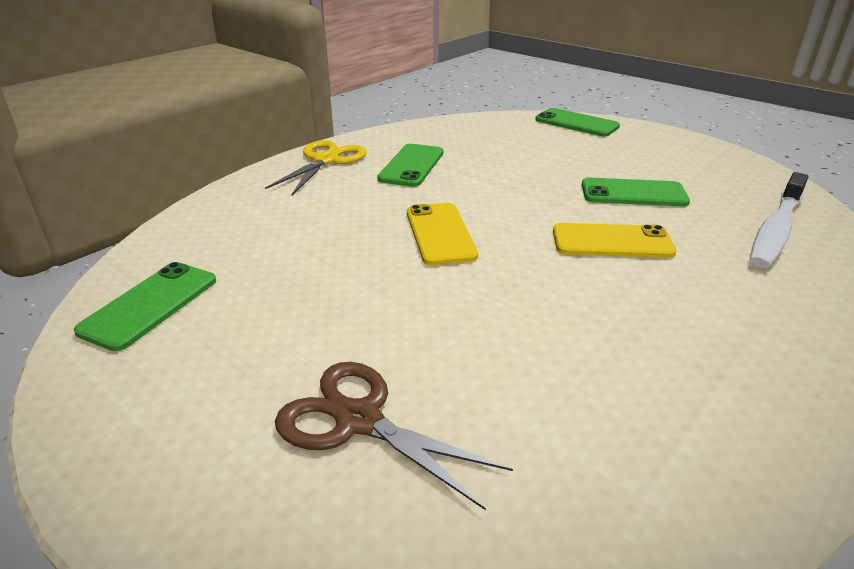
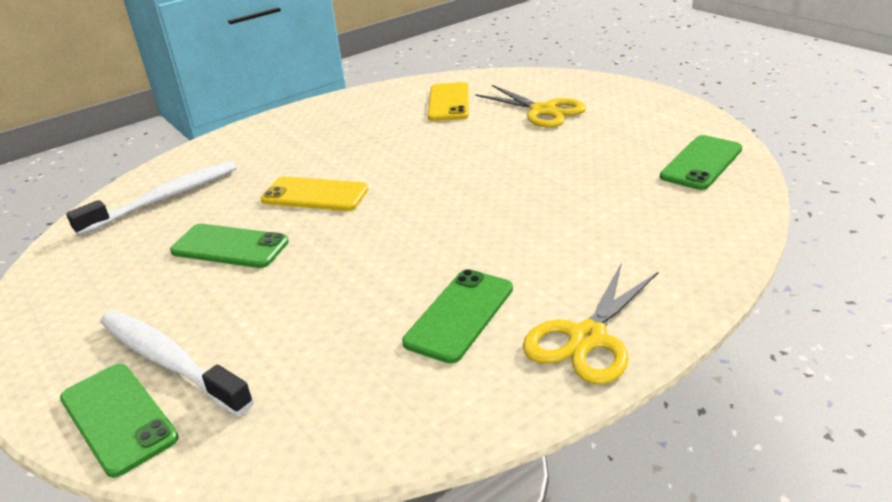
camera: 165 degrees left, 0 degrees up
(358, 420) = (543, 111): brown scissors -> yellow scissors
(440, 234) = (461, 209): yellow phone -> yellow phone (449, 102)
(580, 139) = (169, 361): none -> white toothbrush

